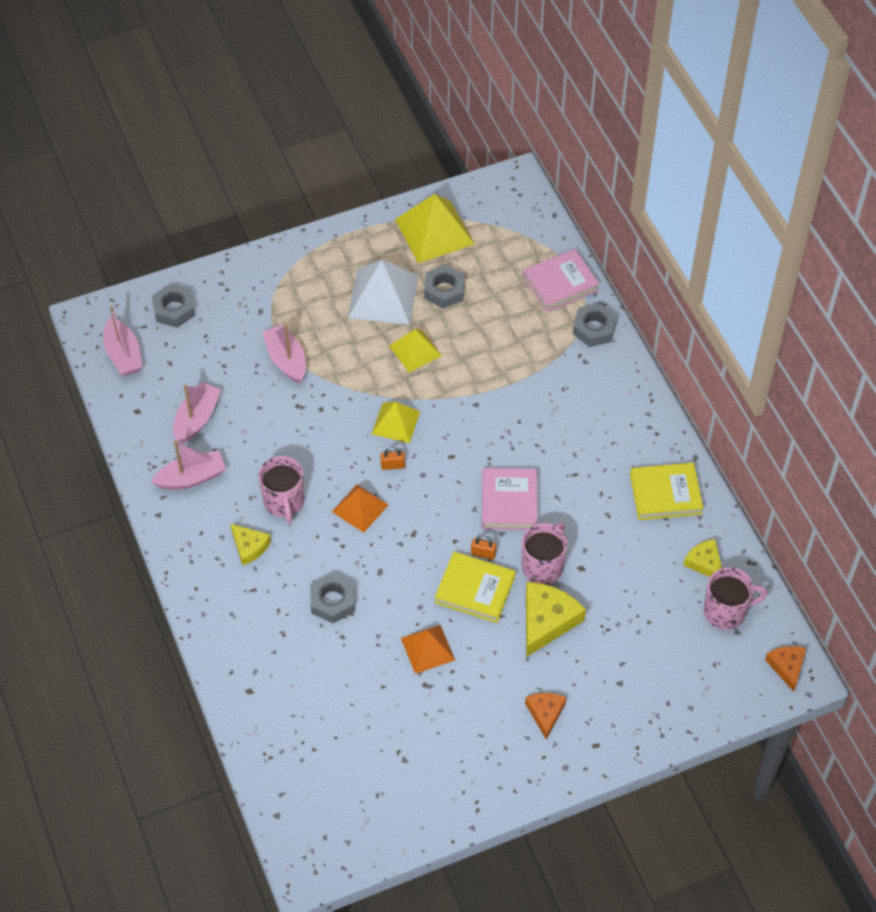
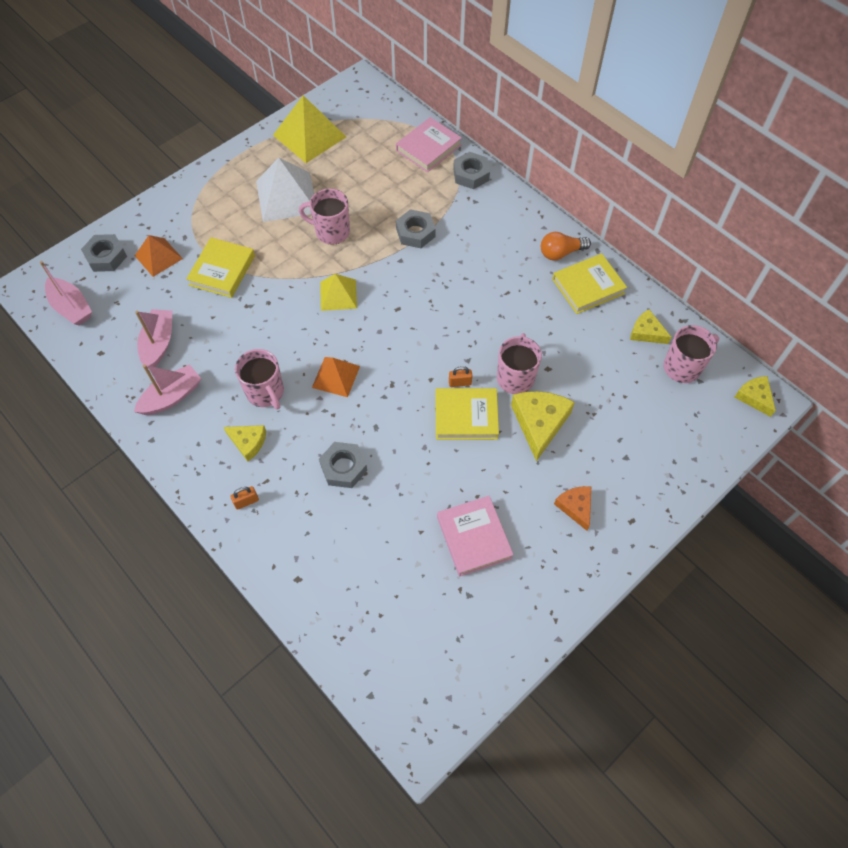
camera: 20 degrees left, 5 degrees up
(286, 360) = (222, 270): pink boat -> yellow book
(392, 465) = (350, 331): orange padlock -> orange padlock (246, 501)
(415, 350) = (331, 232): yellow pyramid -> pink mug
(428, 649) = (447, 483): orange pyramid -> orange pyramid (158, 257)
(444, 290) = (336, 178): grey nut -> grey nut (415, 233)
(509, 502) = (463, 332): pink book -> pink book (474, 537)
(653, 448) = (561, 253): none -> orange light bulb
(786, 666) = (754, 397): orange cheese -> yellow cheese

